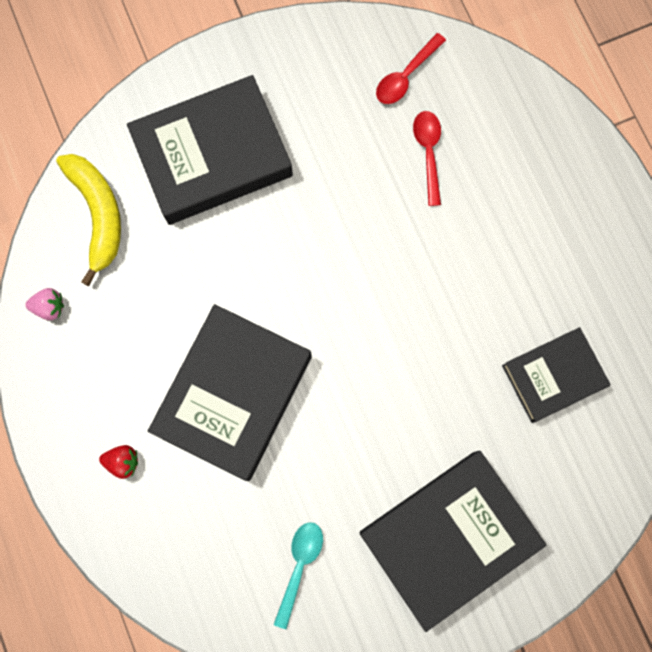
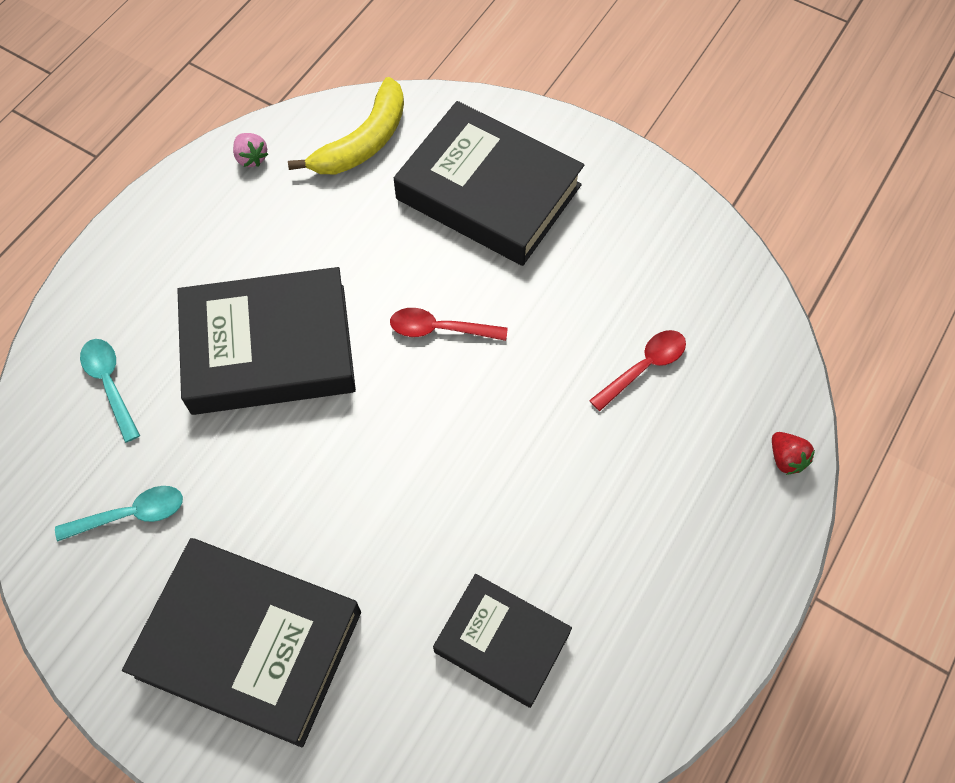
camera: 55 degrees right, 15 degrees down
(123, 461) = (143, 299): red strawberry -> red strawberry (786, 459)
(181, 526) = (110, 384): none -> turquoise spoon
(406, 76) = (704, 299): red spoon -> red spoon (439, 329)

